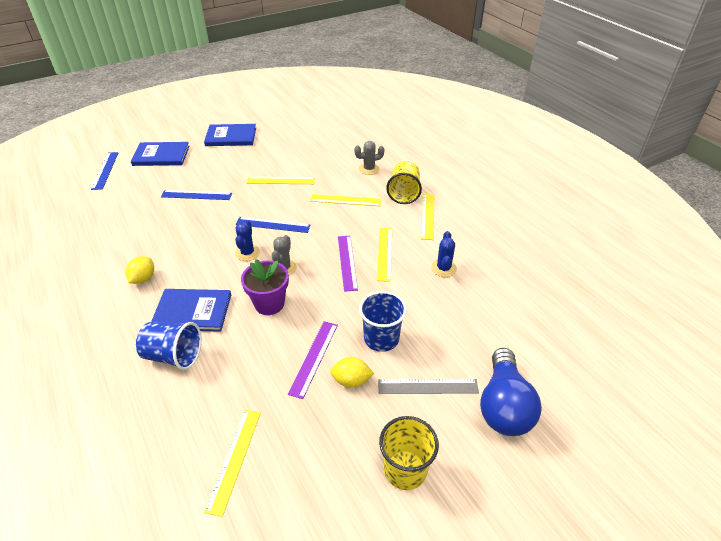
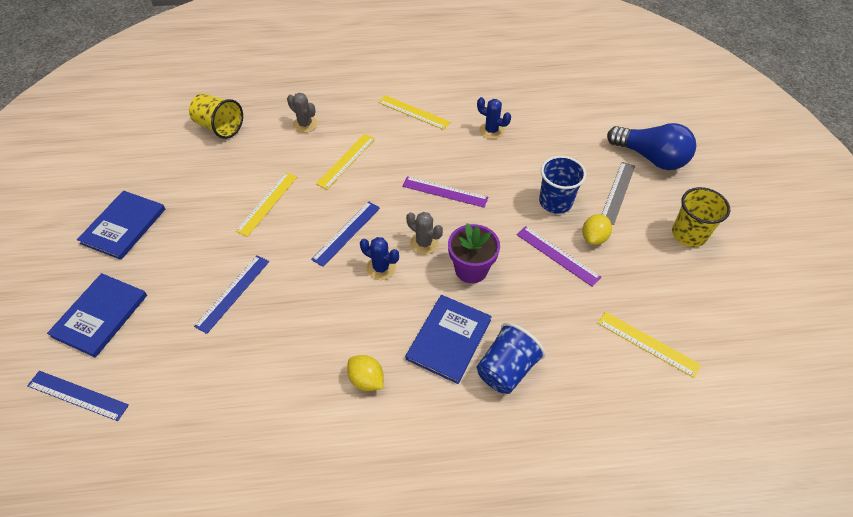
camera: 65 degrees left, 10 degrees up
(369, 169) = (305, 124): grey cactus -> grey cactus turned 60 degrees counterclockwise
(385, 253) = (448, 161): yellow ruler -> none
(404, 193) = (367, 114): yellow cup -> yellow cup (219, 127)

